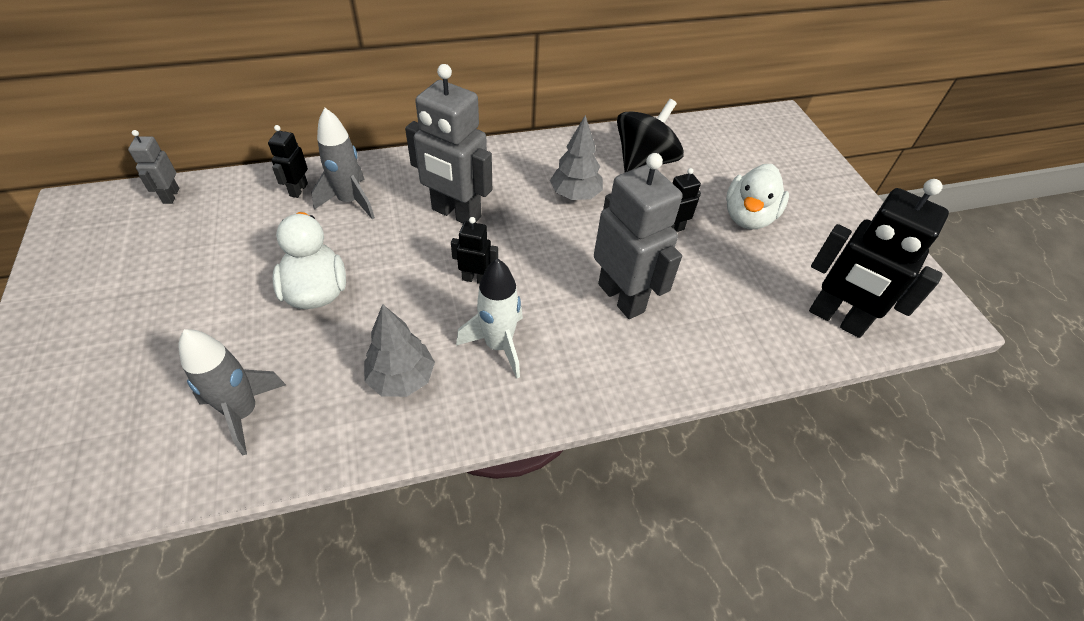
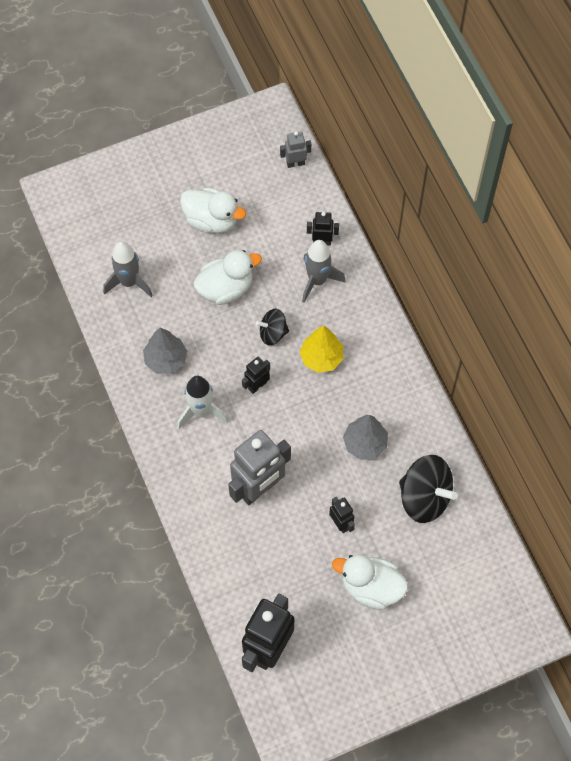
camera: 85 degrees right, 15 degrees up
(198, 292) = (211, 220): none -> white duck
(405, 252) = (273, 333): none -> black spinning top
(456, 214) = (321, 358): grey robot -> yellow tree
(475, 279) = (257, 385): black robot -> black robot turned 135 degrees counterclockwise

